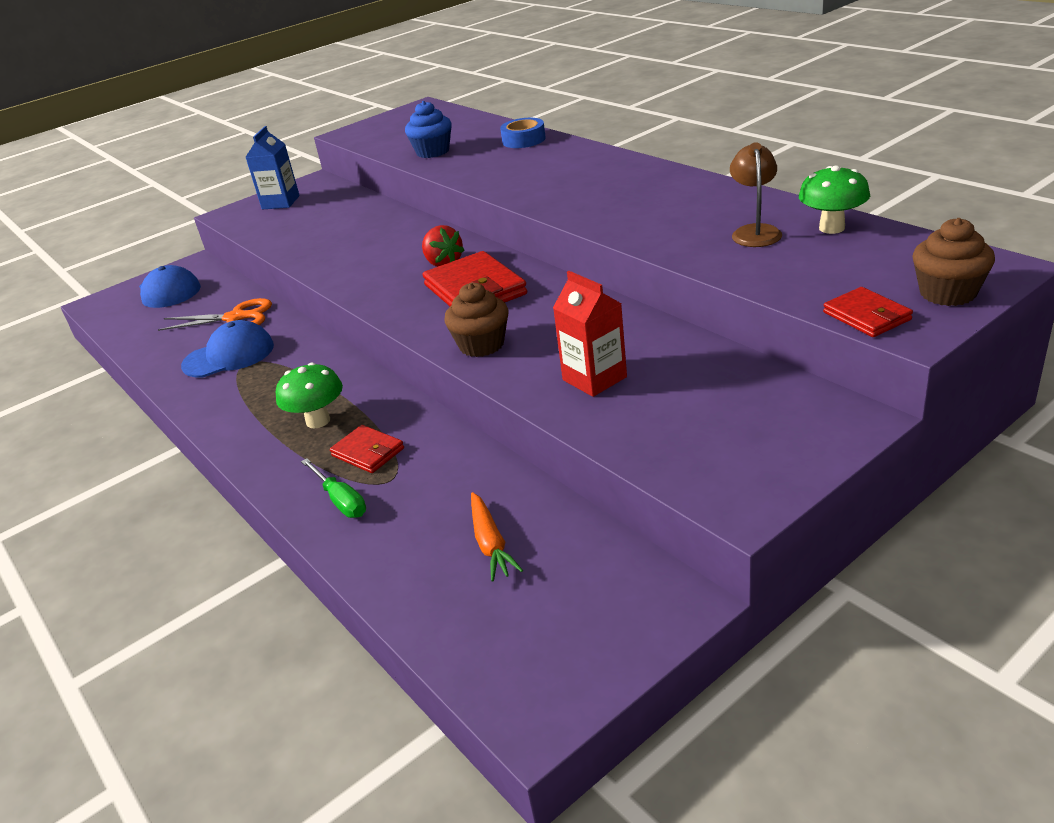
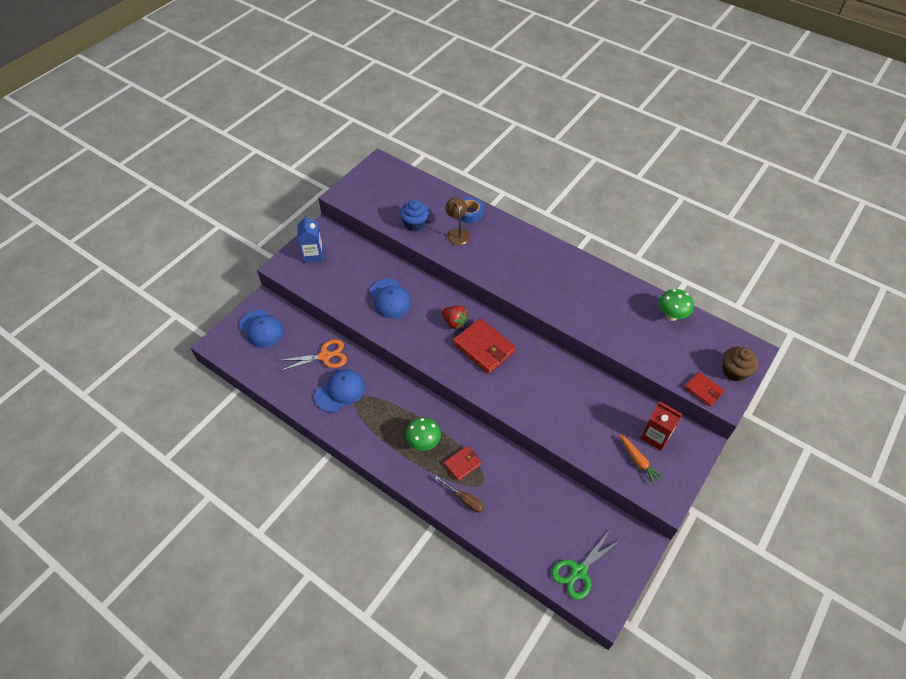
camera: 20 degrees left, 20 degrees up
(340, 500) = (464, 499): green screwdriver -> brown screwdriver
(359, 240) = (390, 299): none -> blue cap
(368, 452) = (462, 464): red wallet -> red wallet turned 60 degrees counterclockwise
(481, 345) = (507, 396): brown cupcake -> none
(491, 544) = (550, 519): orange carrot -> orange carrot (638, 461)
(509, 637) = (579, 571): none -> green scissors
(594, 378) = (576, 420): red carton -> red carton (655, 436)
(755, 232) = (634, 318): brown lamp -> brown lamp (457, 233)

